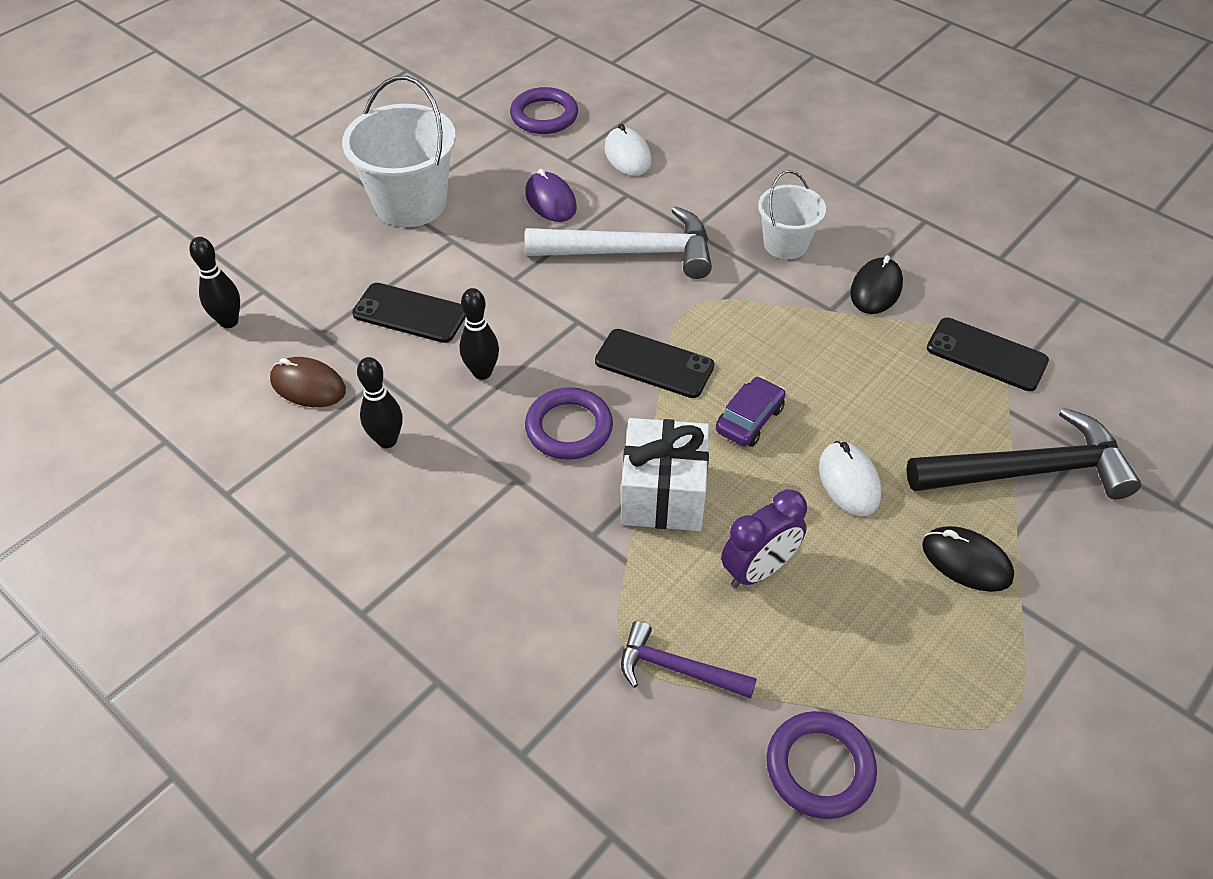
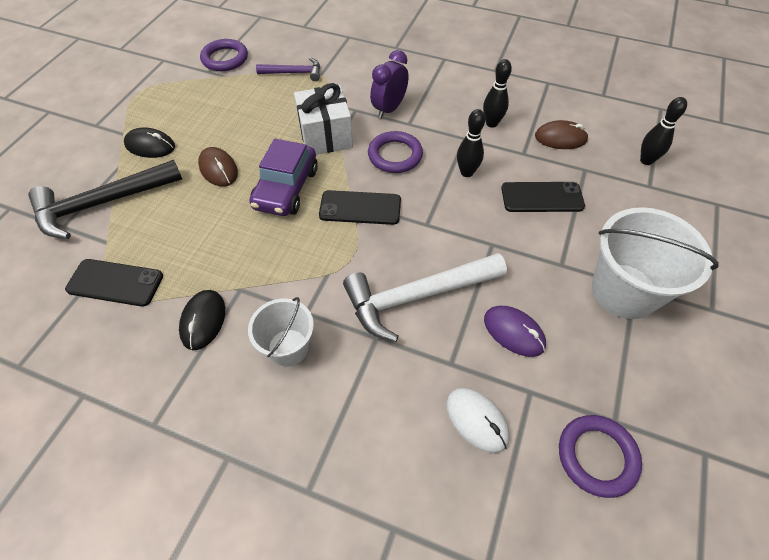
camera: 160 degrees right, 5 degrees up
(749, 419) = (286, 188): purple car -> purple car, size x1.61
(758, 570) = (264, 116): purple clock -> purple clock (389, 109)
(849, 481) = (218, 169): white mouse -> brown mouse

